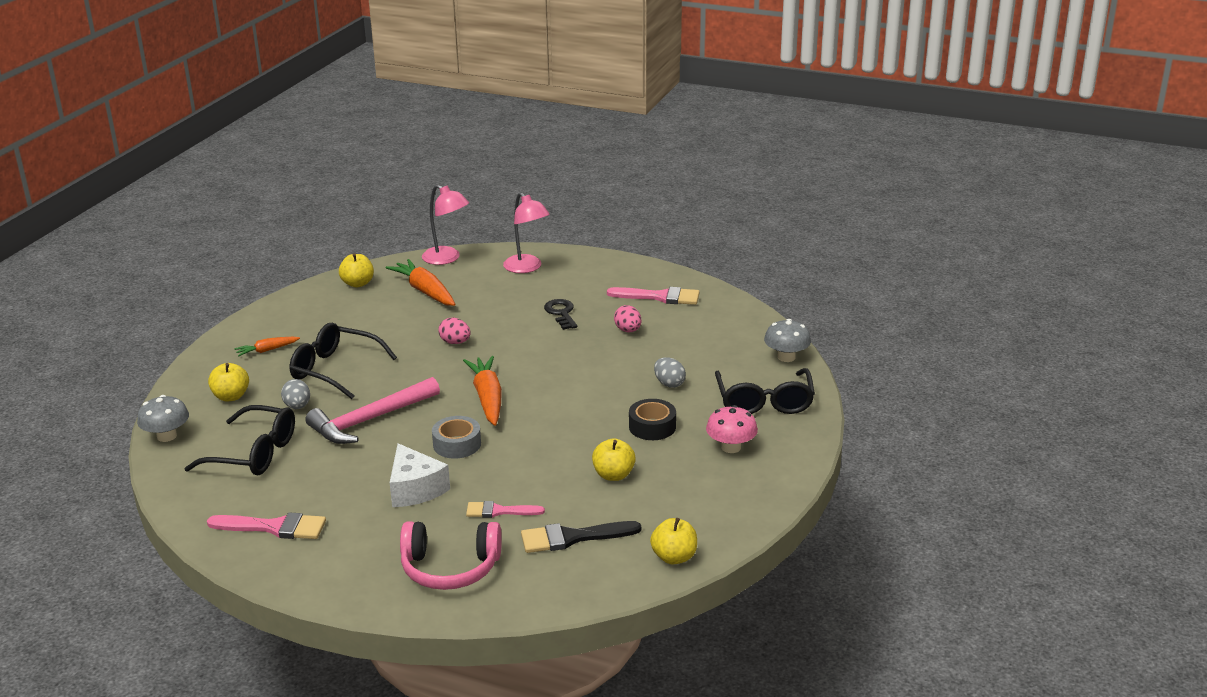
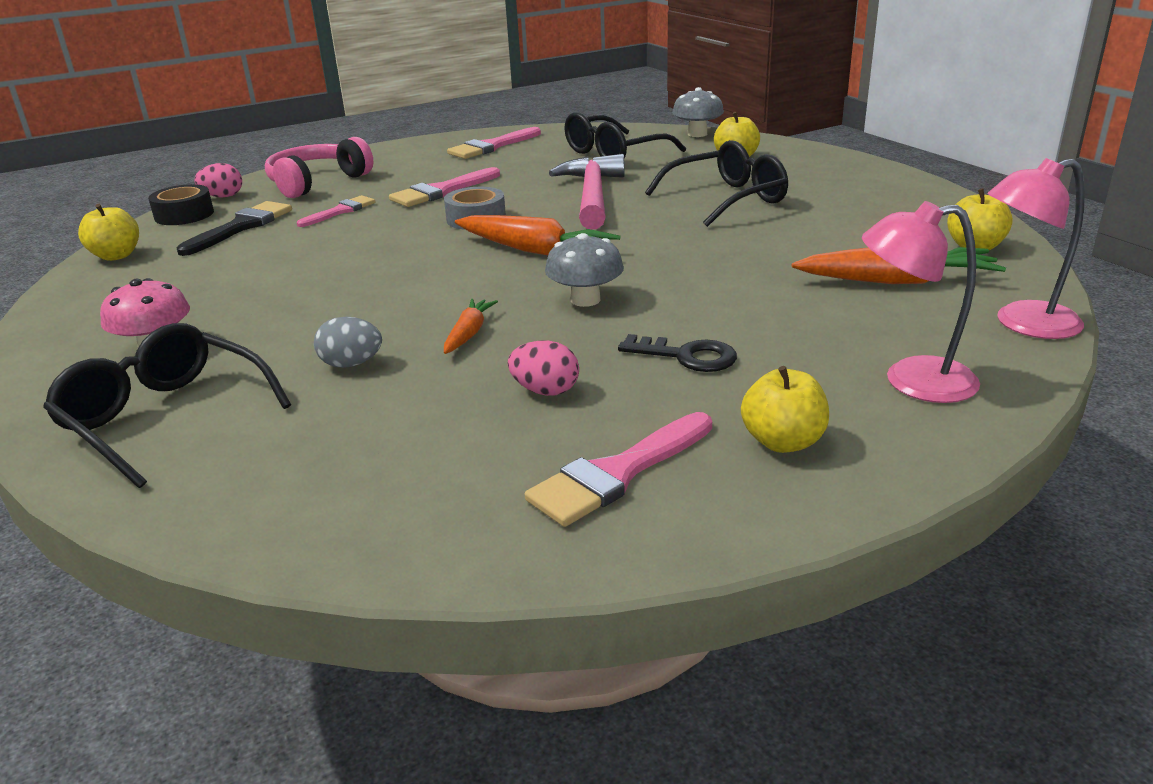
camera: 130 degrees right, 0 degrees up
(267, 350) = (821, 180): orange carrot -> orange carrot (469, 333)
(297, 406) = (672, 176): grey egg -> none
(415, 489) = (441, 191): white cheese -> pink brush
(455, 342) = (702, 265): pink egg -> pink egg (223, 196)
(613, 475) = (272, 268): yellow apple -> yellow apple (783, 442)
(652, 427) = (296, 317): black tape -> black tape (184, 215)
(786, 357) = (202, 508): grey mushroom -> grey mushroom (585, 300)

